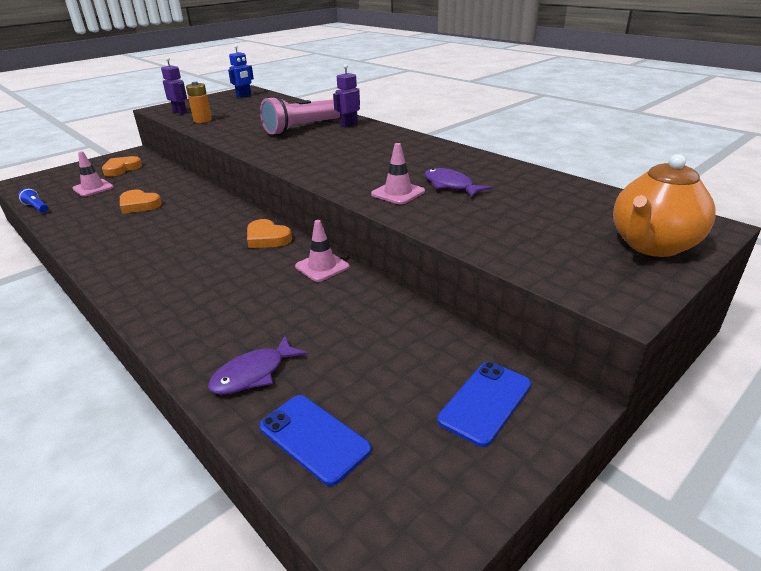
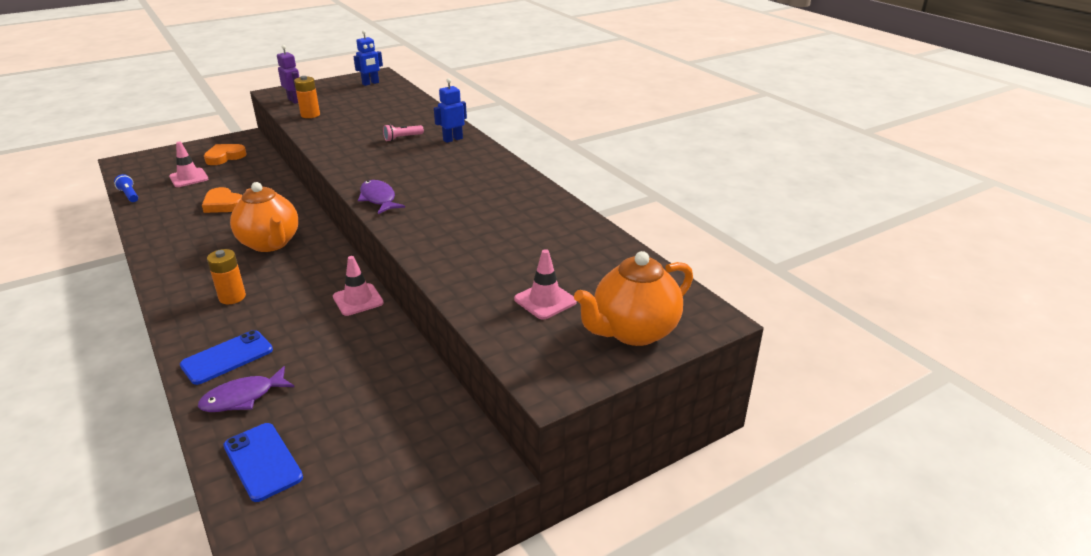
camera: 10 degrees right, 0 degrees up
(190, 281) = (232, 297): none -> orange battery
(205, 231) = (270, 243): none -> orange teapot
(267, 238) = (324, 260): orange heart -> none
(302, 128) = (402, 138): pink flashlight -> pink flashlight, size x0.44
(349, 125) = (452, 139): purple robot -> blue robot
(398, 193) = (441, 236): pink traffic cone -> pink traffic cone (545, 300)
(450, 185) = (498, 233): purple fish -> purple fish (378, 199)
(485, 402) = (421, 456): blue phone -> blue phone (227, 358)

